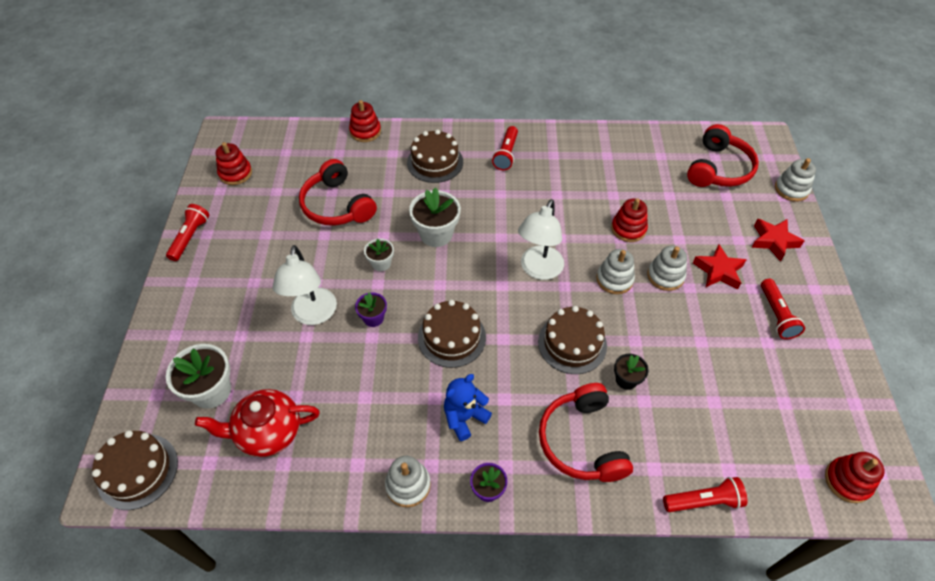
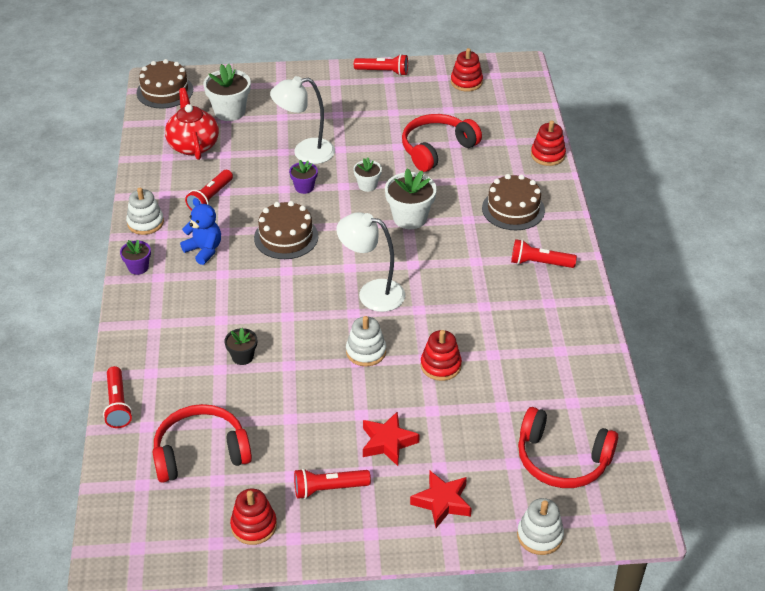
camera: 85 degrees right, 10 degrees down
(374, 411) = (210, 198): none -> red flashlight
(572, 343) = (283, 318): brown cake -> none
(582, 441) = (179, 324): red headphones -> red headphones (200, 452)
(665, 276) = (375, 394): white stacking toy -> none
(847, 481) = (129, 518): red stacking toy -> red stacking toy (254, 526)

